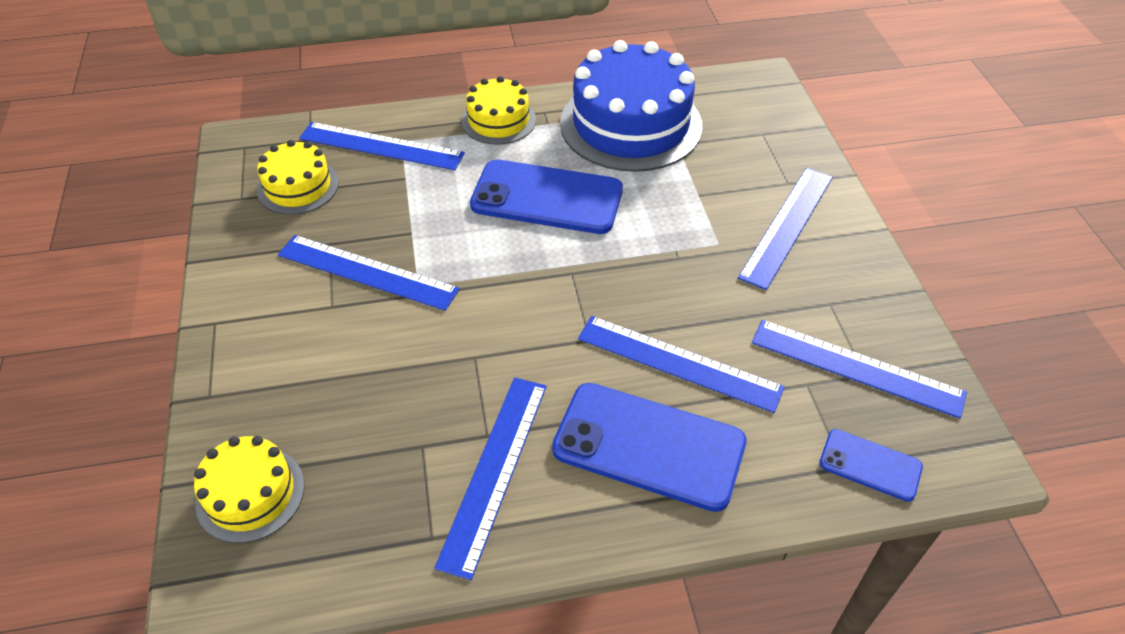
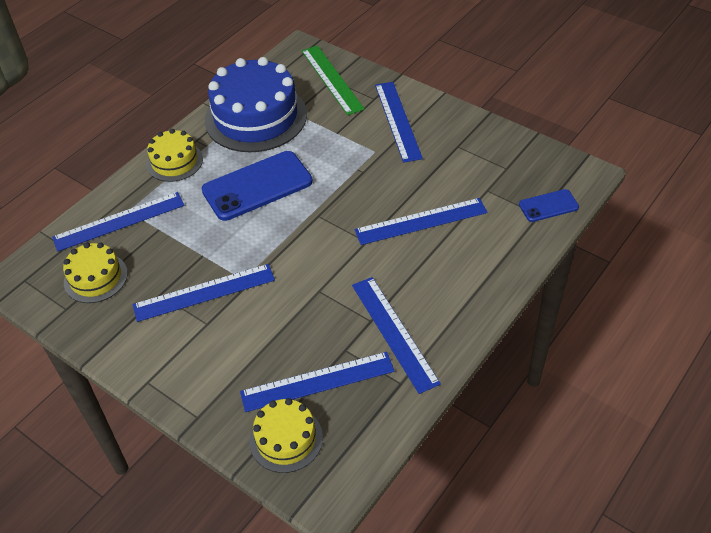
camera: 40 degrees left, 0 degrees up
(648, 446) = (450, 268): blue phone -> none
(762, 133) = (332, 79): none -> green ruler
(856, 368) = (499, 168): blue ruler -> blue ruler (317, 382)

